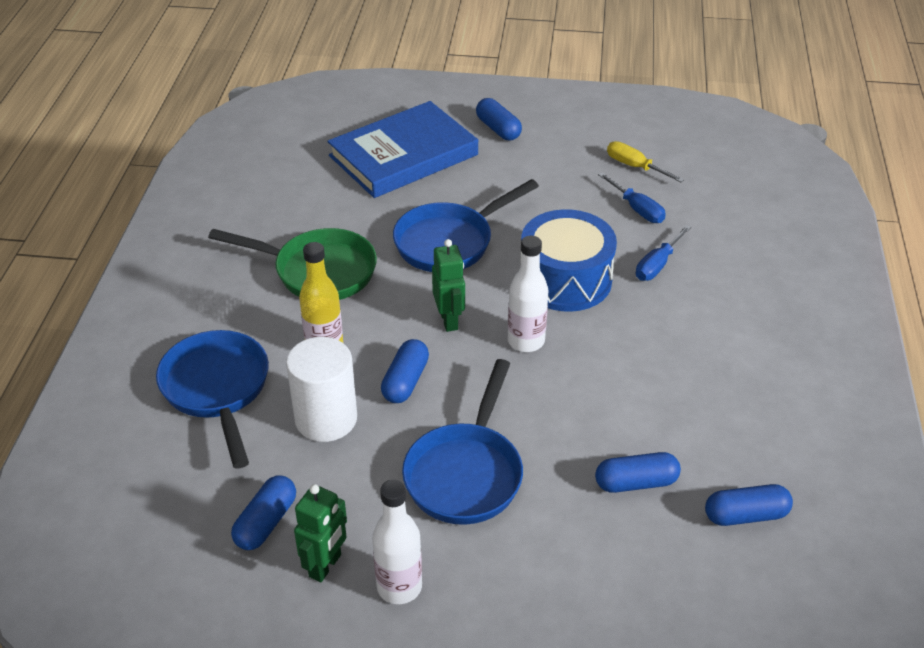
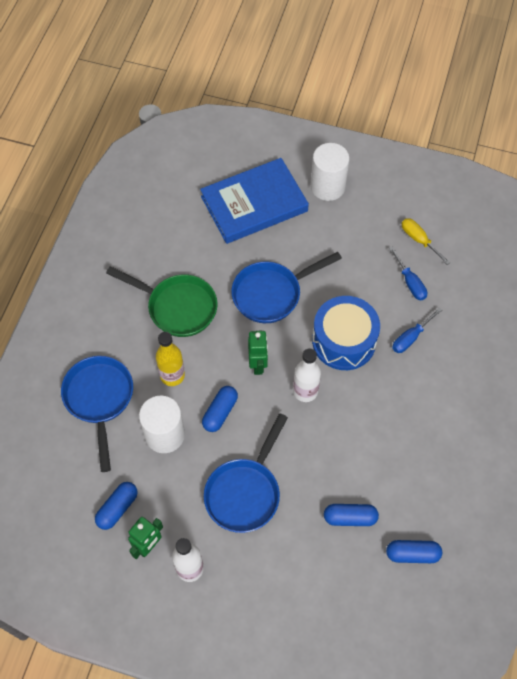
camera: 10 degrees right, 20 degrees up
(498, 129) = (327, 186): blue capsule -> white cylinder

